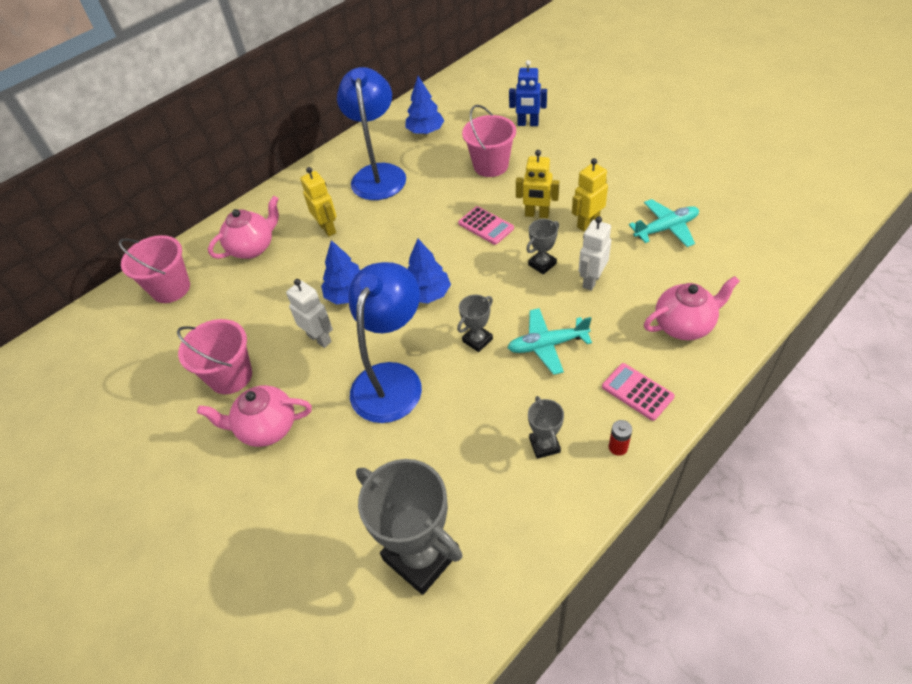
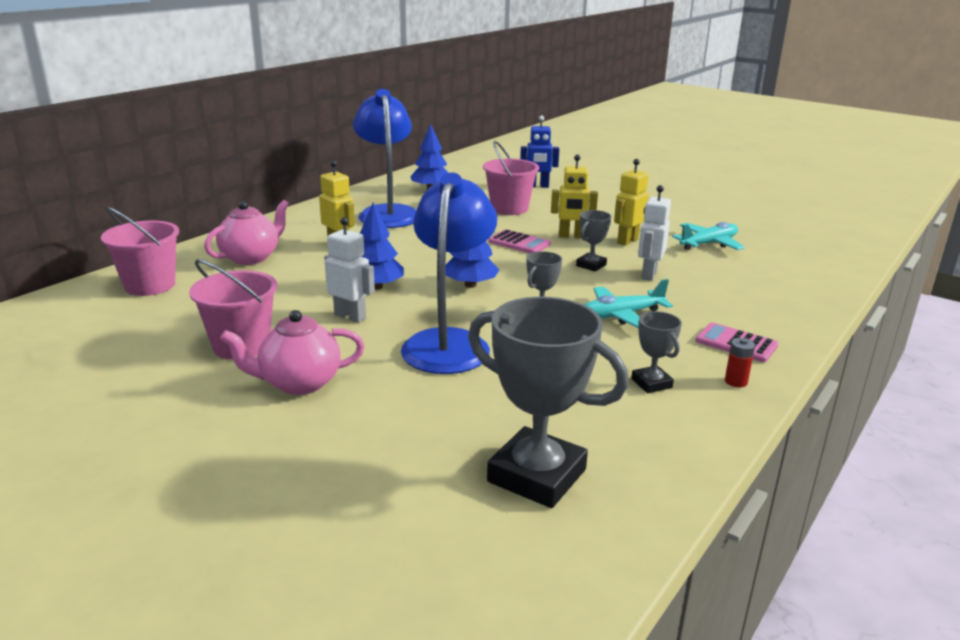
camera: 15 degrees left, 25 degrees down
(684, 325) = (761, 300): pink teapot -> none

